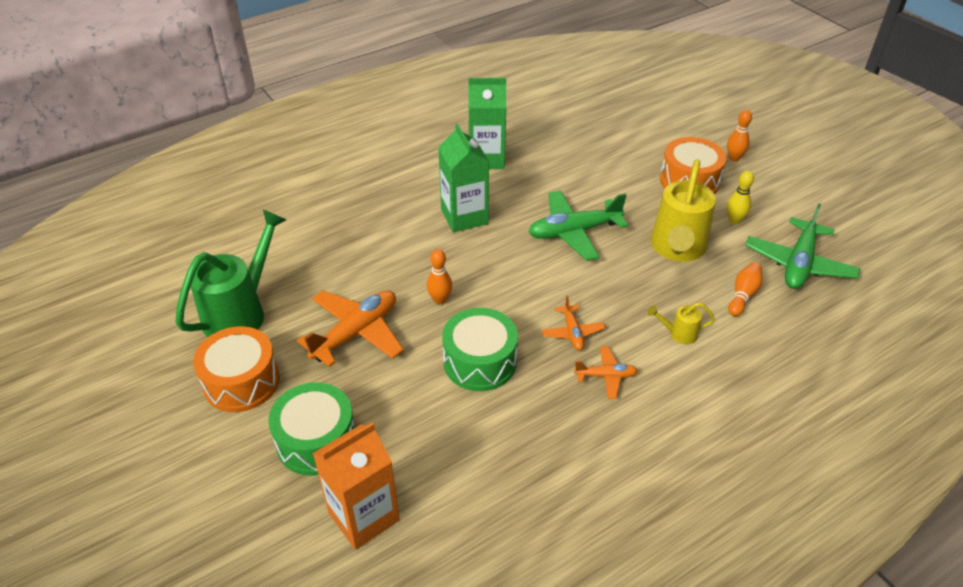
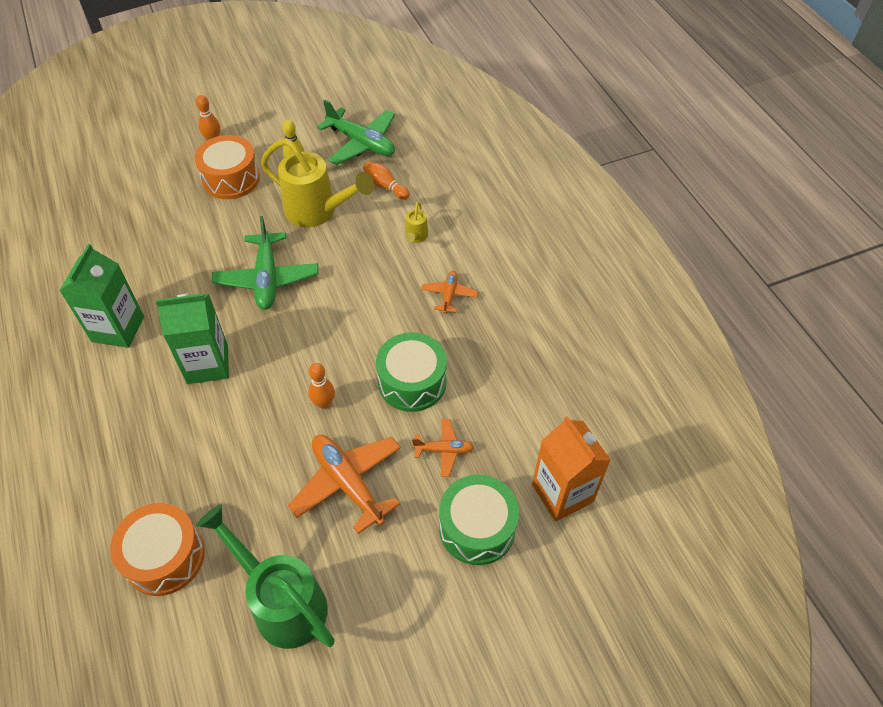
camera: 80 degrees left, 10 degrees up
(241, 381) = (387, 600): orange drum -> orange drum (164, 557)
(572, 332) = (395, 307): orange plane -> orange plane (444, 450)

